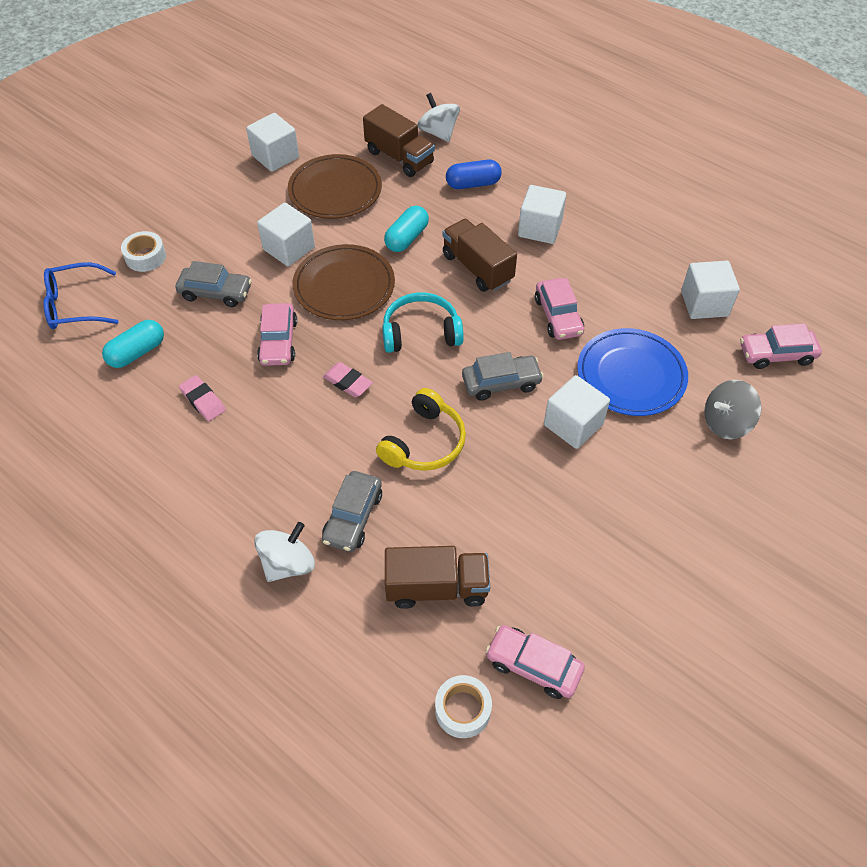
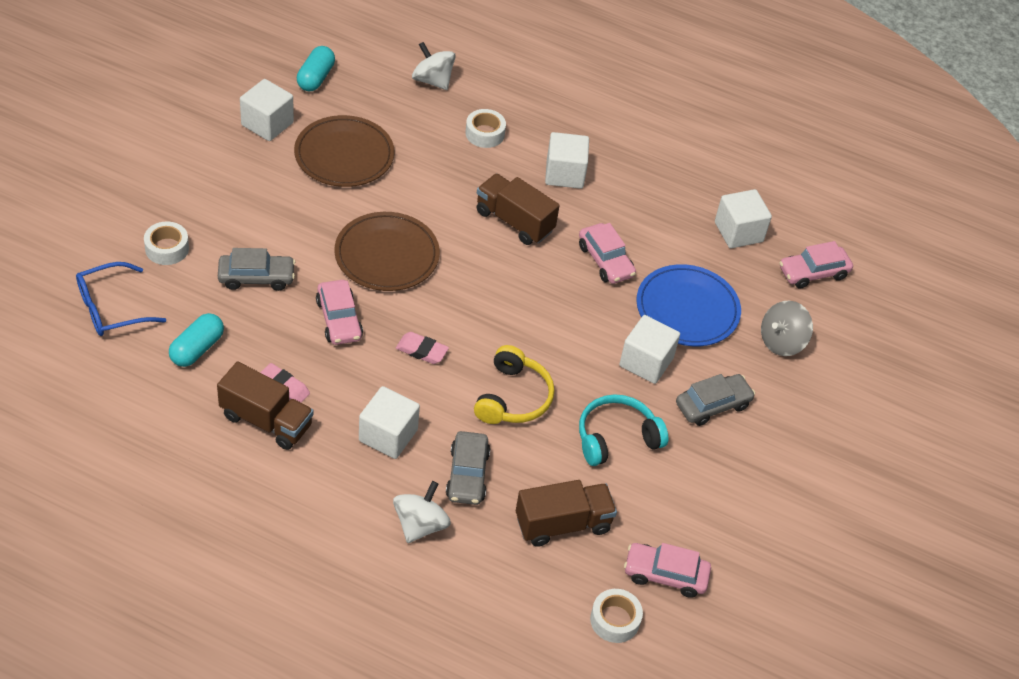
camera: 20 degrees left, 5 degrees down
(289, 248) = (316, 223): white cube -> white cube (388, 435)
(399, 157) = (400, 112): brown truck -> brown truck (266, 421)
(406, 238) = (434, 198): turquoise capsule -> turquoise capsule (315, 78)
(421, 332) = (478, 292): turquoise headphones -> turquoise headphones (616, 437)
(473, 184) = (485, 133): blue capsule -> white tape
(501, 383) = (569, 332): grey car -> grey car (712, 405)

